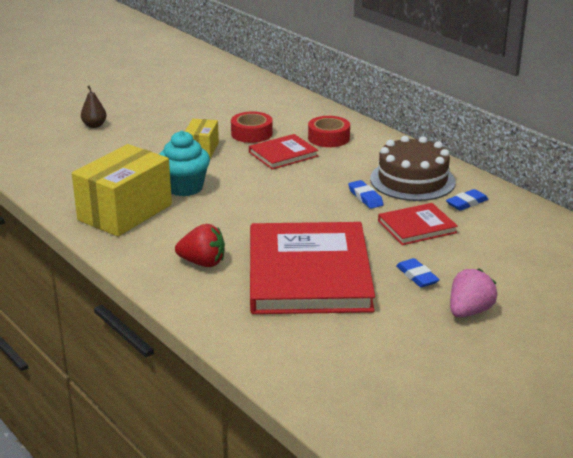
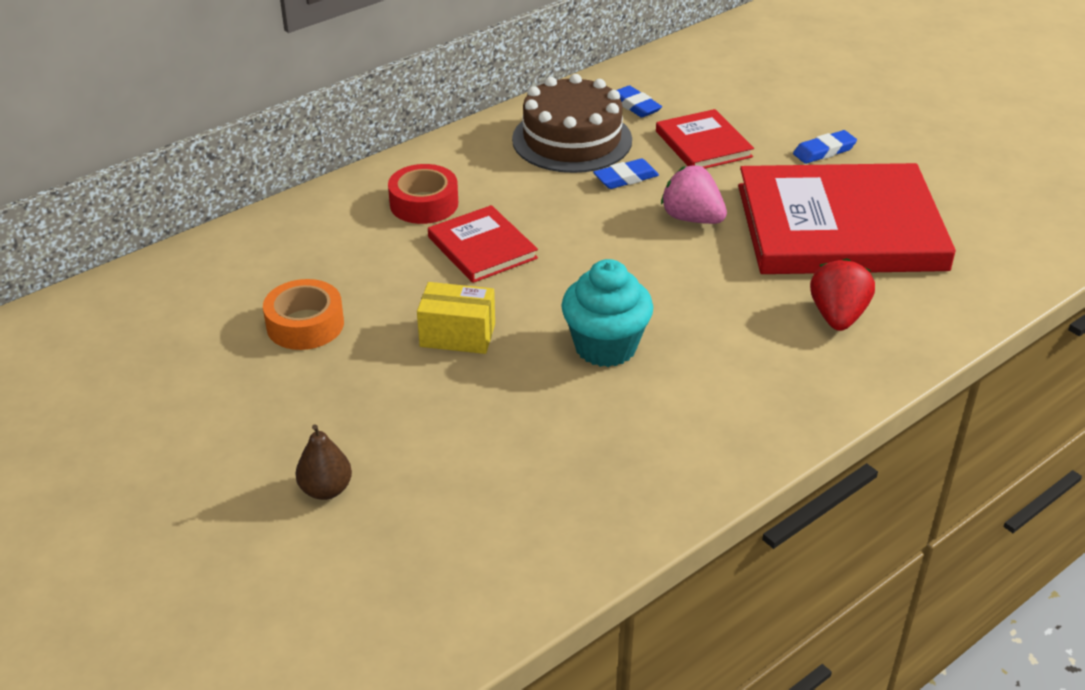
camera: 90 degrees left, 10 degrees up
(125, 212) = (699, 408): yellow box -> none
(216, 115) = (305, 324): none -> orange tape
(251, 133) = (396, 281): red tape -> none
(469, 311) = (888, 124): pink strawberry -> pink strawberry (692, 218)

